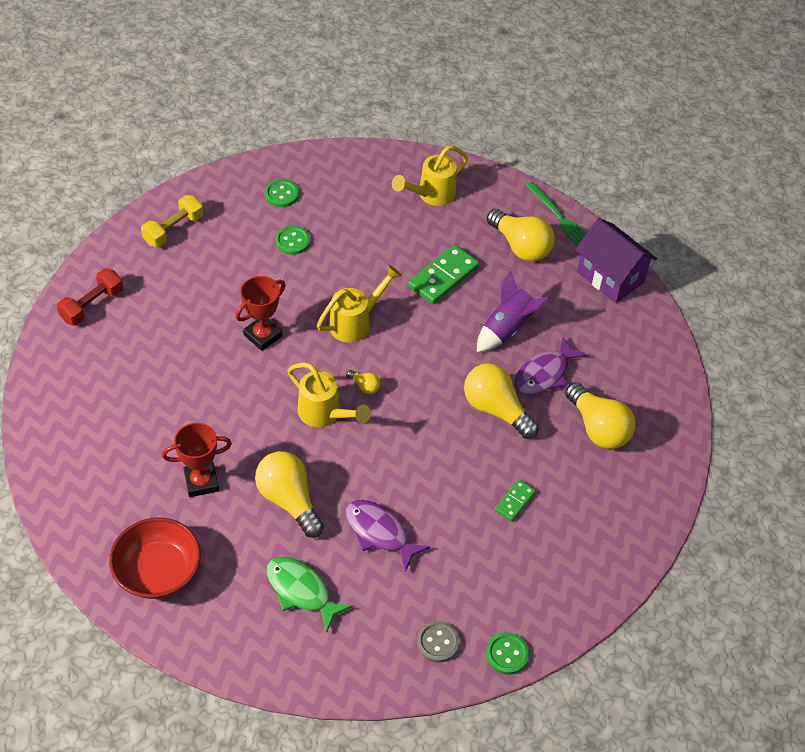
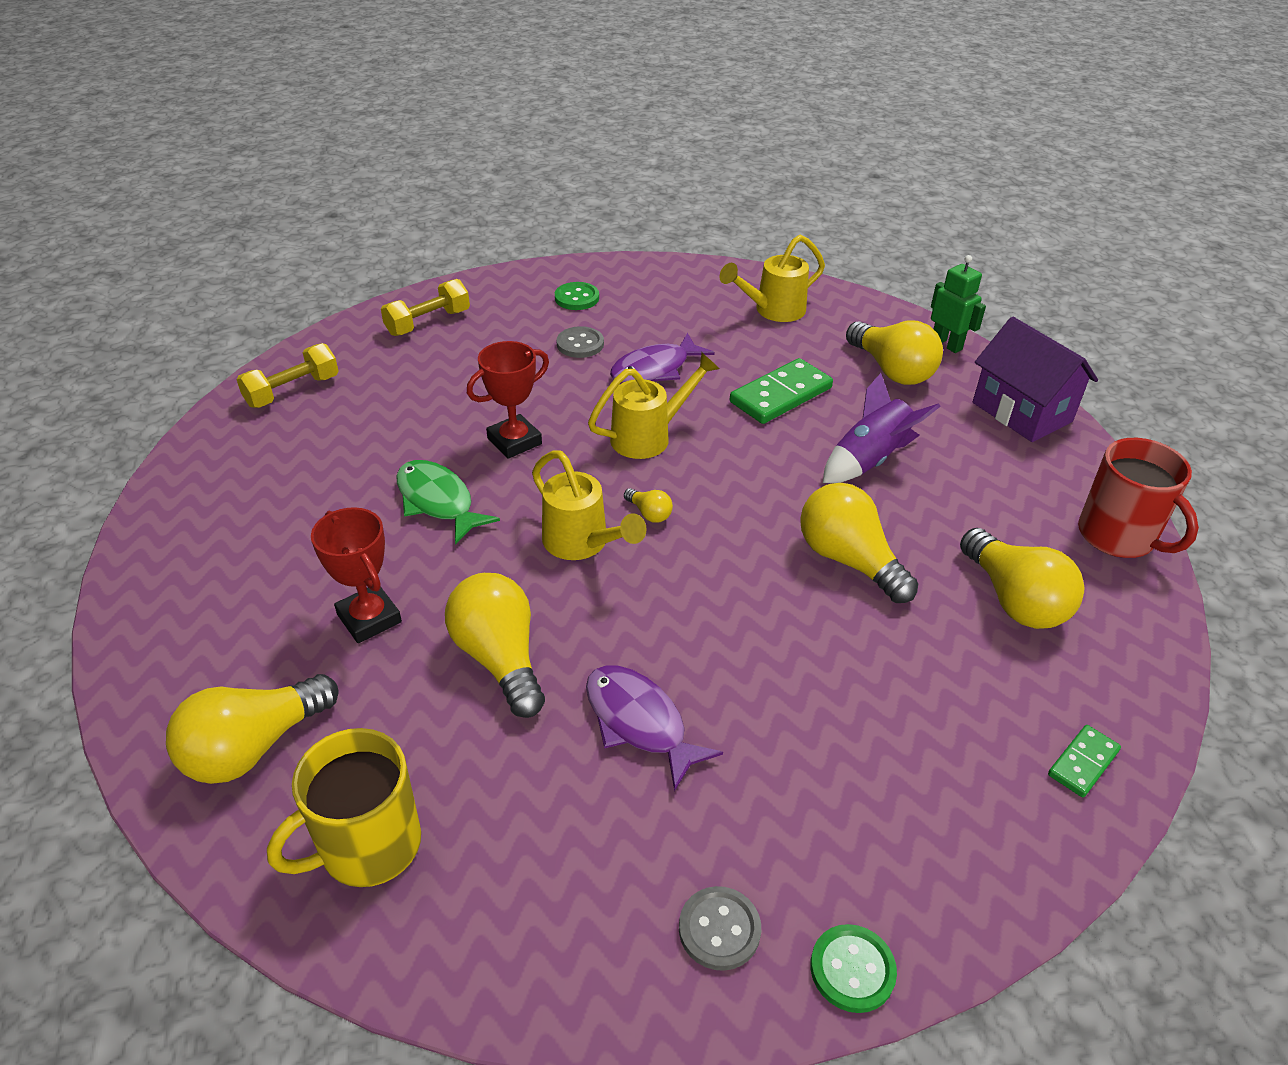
camera: 10 degrees right, 10 degrees down
(92, 305) = (292, 391): red dumbbell -> yellow dumbbell
(158, 572) = (253, 747): red bowl -> yellow light bulb
(201, 482) = (369, 618): red trophy -> red trophy turned 60 degrees clockwise
(241, 620) = (368, 846): none -> yellow mug
(292, 241) = (580, 344): green button -> grey button
(301, 591) = (486, 806): green fish -> green fish (438, 502)
(514, 501) = (875, 695): green domino -> green domino (1083, 763)
(544, 374) = (926, 520): purple fish -> purple fish (655, 369)
(559, 217) = (946, 344): green fork -> green robot
(665, 374) = (1118, 536): none -> red mug

